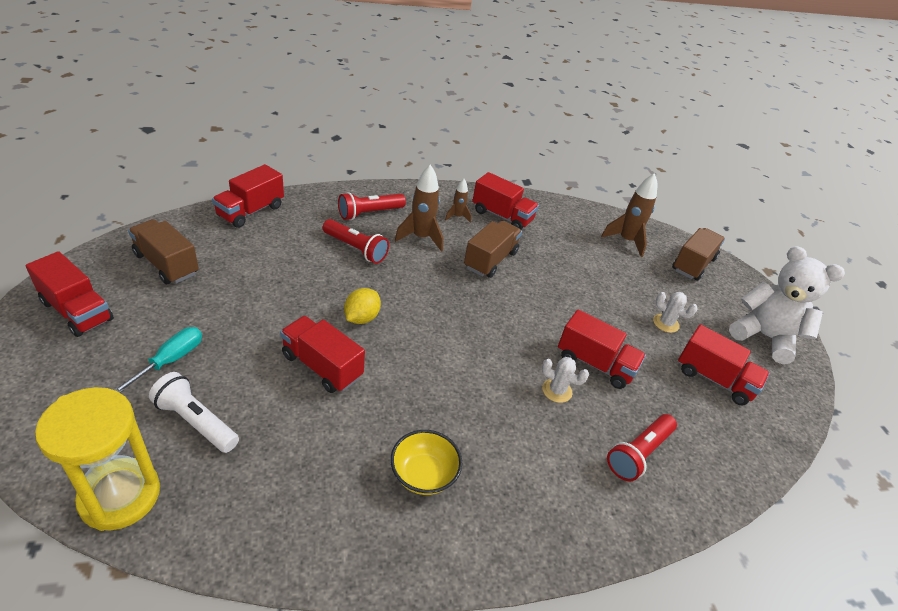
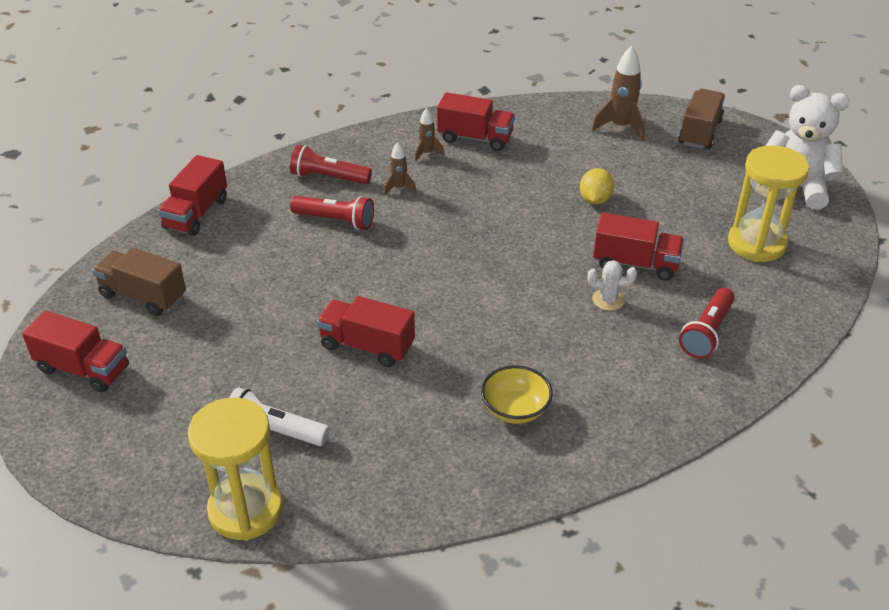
camera: 10 degrees left, 0 degrees up
(171, 360) = (213, 385): turquoise screwdriver -> none
(361, 318) = (381, 289): yellow lemon -> yellow lemon (595, 200)
(369, 213) = (328, 177): red flashlight -> red flashlight turned 60 degrees clockwise
(421, 238) = (399, 188): brown rocket -> brown rocket, size x0.57
(490, 260) = (485, 190): brown truck -> none
(665, 323) = (691, 203): white cactus -> none
(714, 379) = (756, 244): red truck -> yellow hourglass

